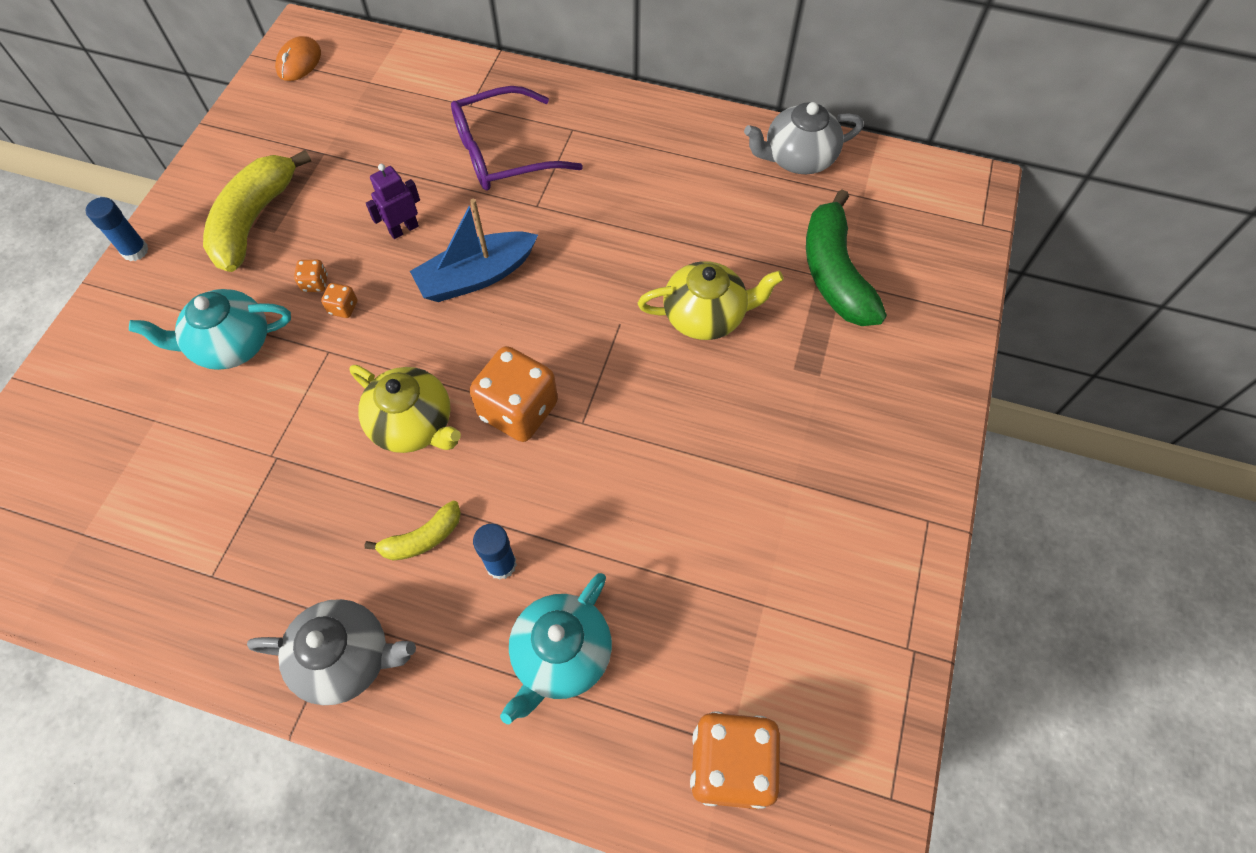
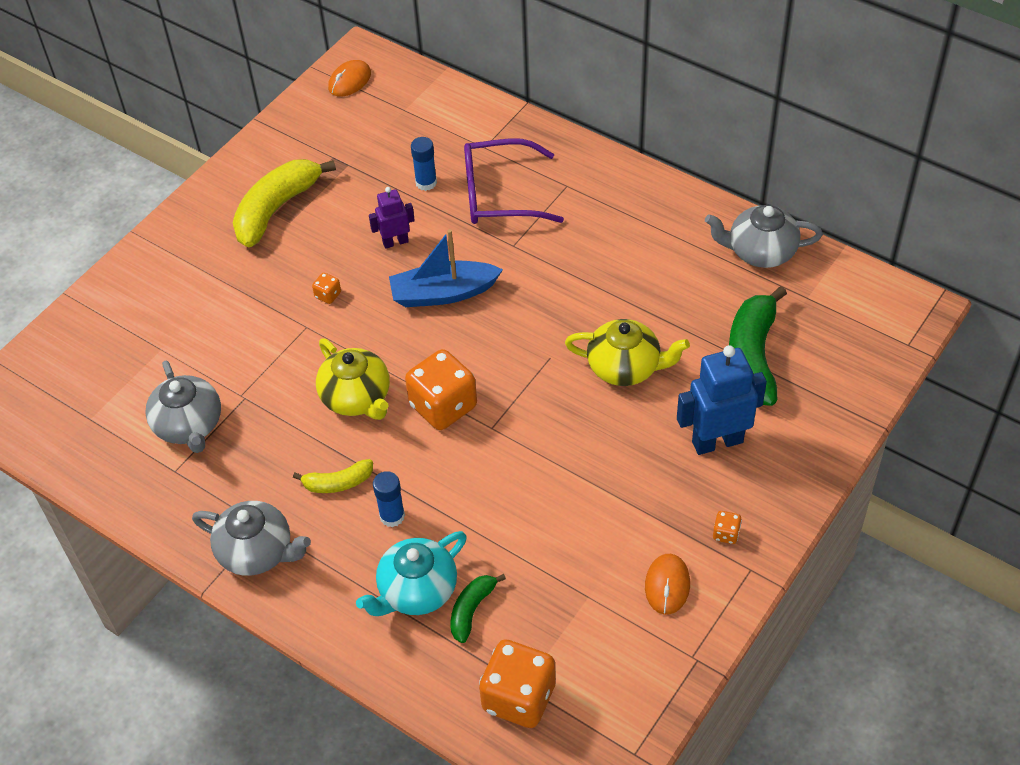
camera: 20 degrees right, 10 degrees down
(135, 251) = (177, 214): blue glue stick -> blue glue stick (426, 183)
(215, 510) = (189, 425): none -> grey teapot
(231, 345) = (232, 305): turquoise teapot -> none
(315, 283) = (311, 271): orange dice -> orange dice (726, 534)
(635, 662) = (472, 610): none -> green banana
(834, 378) = (717, 441): none -> blue robot
(846, 566) = (667, 585): none -> orange mouse

